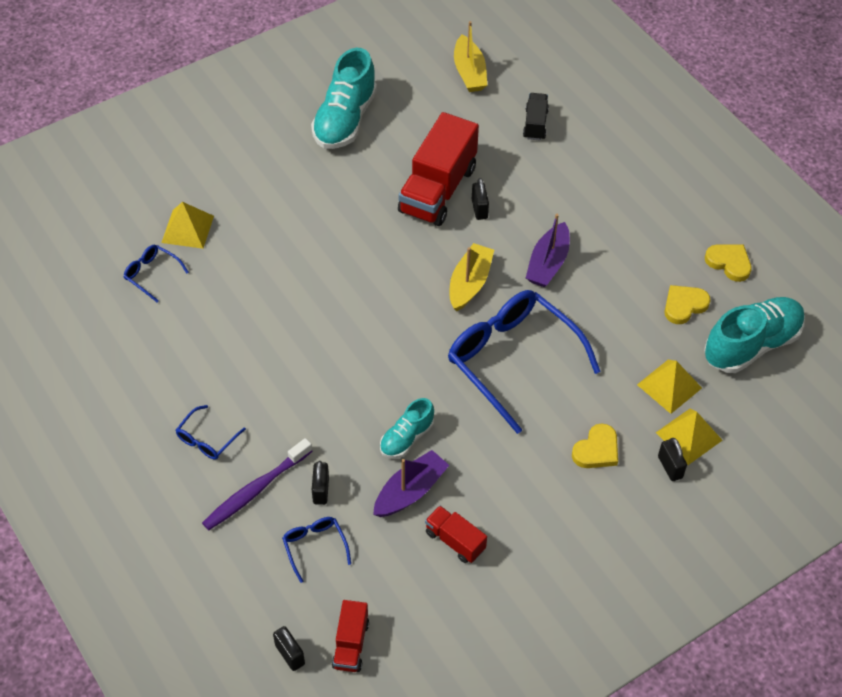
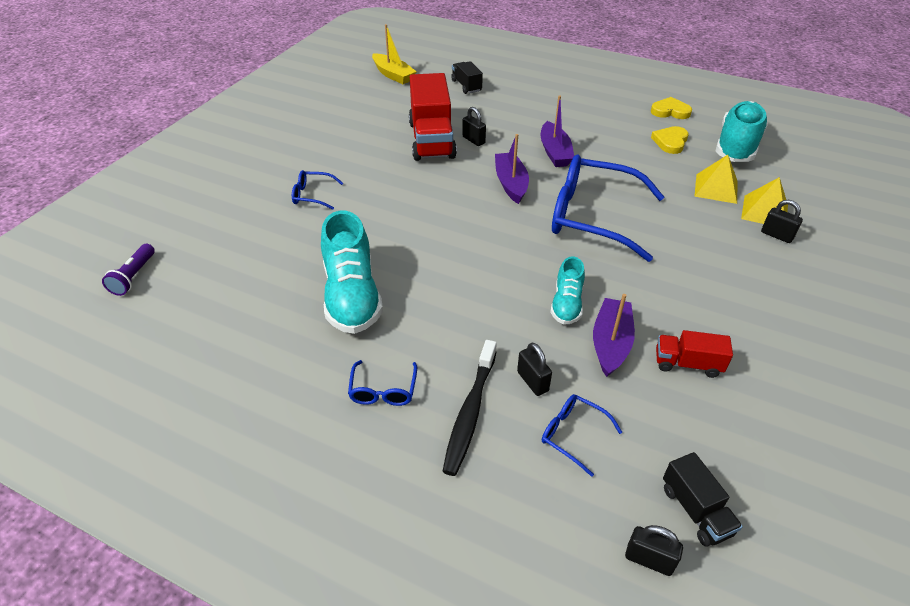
camera: 30 degrees left, 10 degrees down
(87, 237) = (134, 276): none -> purple flashlight
(152, 274) = (223, 279): blue glasses -> blue glasses (312, 195)
(187, 229) = (235, 234): yellow pyramid -> none
(255, 490) = (470, 412): purple toothbrush -> black toothbrush
(345, 120) = (321, 125): turquoise shoe -> turquoise shoe (352, 296)
(351, 644) = (695, 510): red truck -> black truck
(469, 283) = (510, 183): yellow boat -> purple boat
(596, 450) = (716, 247): yellow heart -> none

